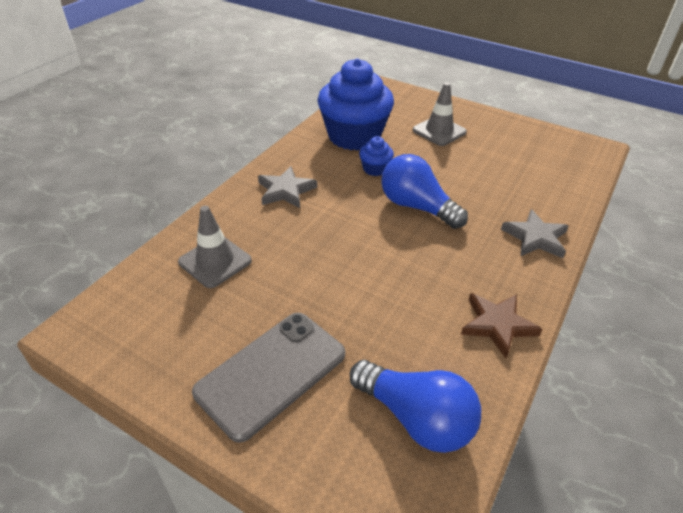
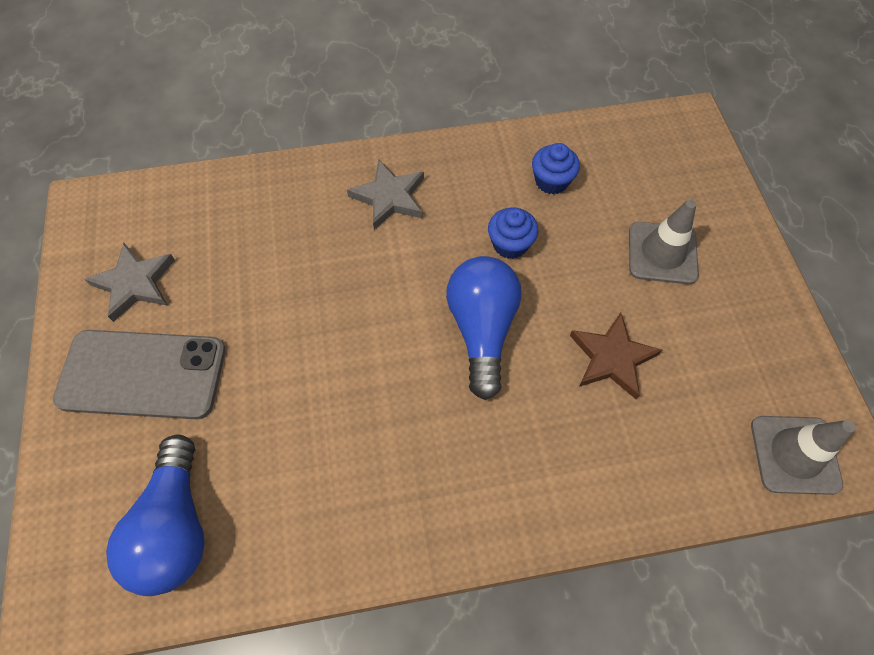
camera: 50 degrees right, 20 degrees up
(215, 261) = (237, 226): grey traffic cone -> grey traffic cone (794, 454)
(354, 136) = (551, 181): blue cupcake -> blue cupcake, size x0.43
(497, 325) = (356, 529): brown star -> brown star (612, 358)
(535, 238) = (546, 487): grey star -> grey star (135, 283)

